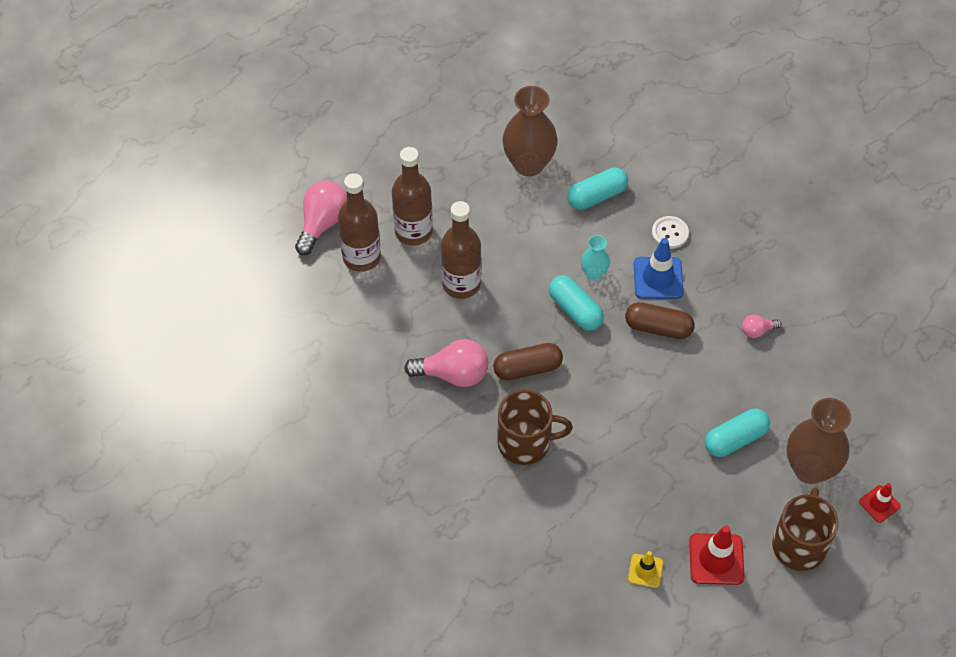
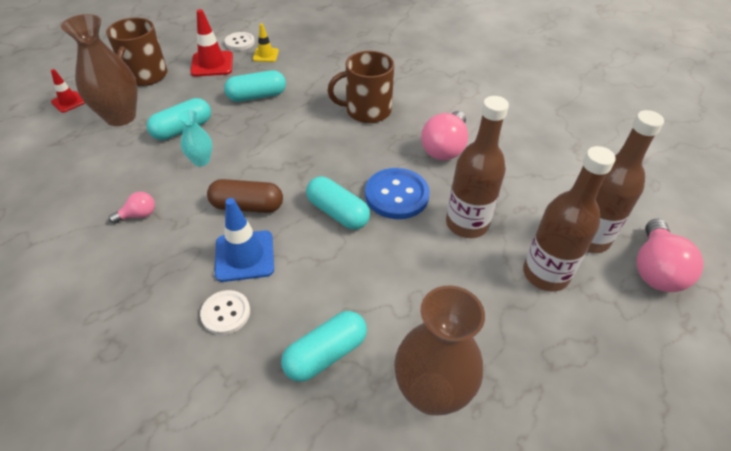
camera: 170 degrees right, 10 degrees down
(453, 374) = (444, 148): pink light bulb -> pink light bulb turned 60 degrees counterclockwise
(517, 322) = (396, 195): none -> blue button
(527, 368) = (377, 159): brown capsule -> none
(594, 273) = (321, 252): turquoise vase -> turquoise vase (201, 160)
(654, 485) = (257, 96): none -> turquoise capsule
(683, 607) = (240, 42): none -> white button

